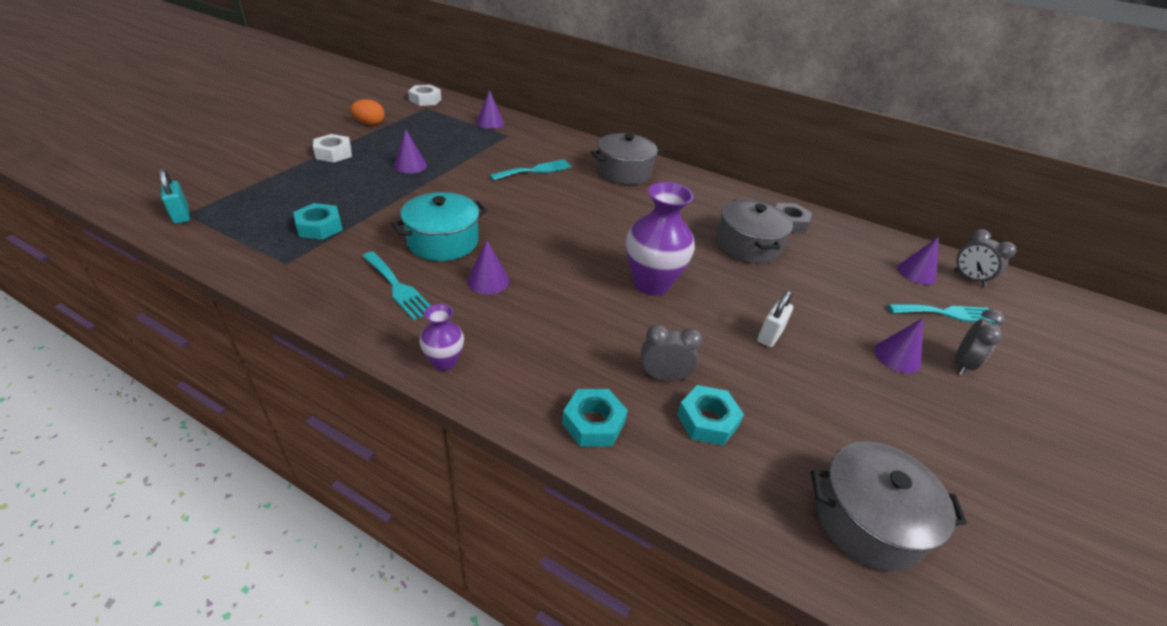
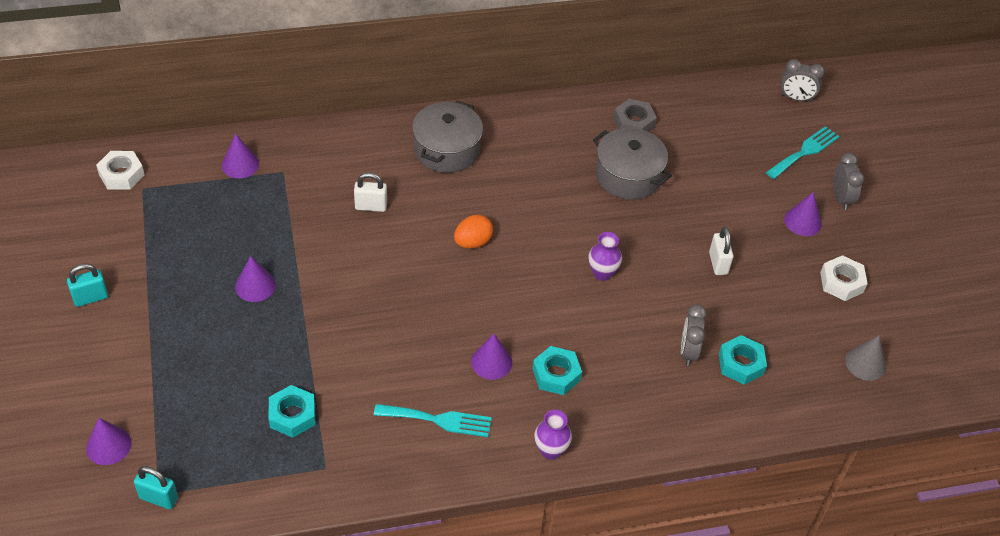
camera: 40 degrees left, 10 degrees up
(325, 128) = (90, 298): none -> turquoise padlock
(333, 153) = (160, 325): white nut -> white nut (841, 282)
(370, 124) = (125, 257): orange egg -> orange egg (473, 242)
(443, 241) = (408, 351): turquoise pot -> none
(535, 170) = (371, 206): turquoise fork -> white padlock
(593, 423) = (684, 418): turquoise nut -> turquoise nut (556, 374)
(651, 284) = (602, 273): purple vase -> purple vase, size x0.53
(663, 377) = (688, 351): grey clock -> grey clock turned 45 degrees counterclockwise
(867, 520) = (865, 363): grey pot -> grey cone
(916, 273) = (760, 119): purple cone -> purple cone (108, 445)

